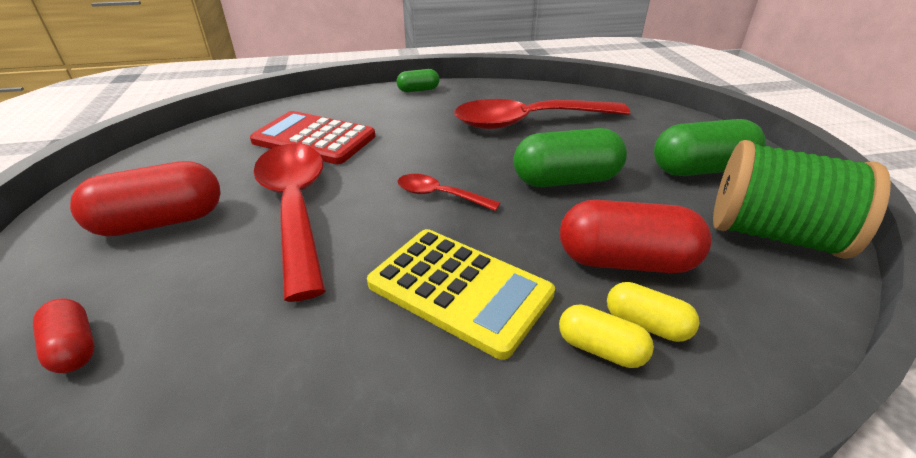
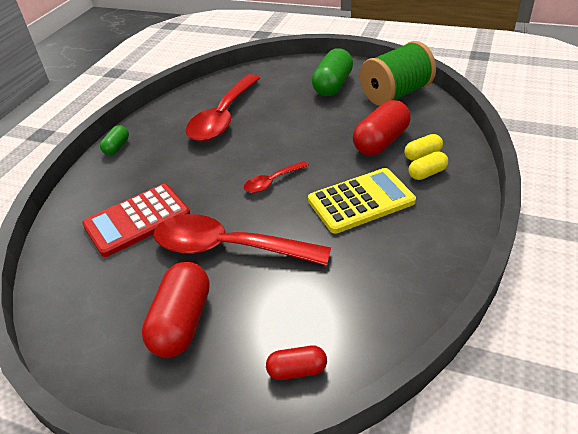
camera: 55 degrees left, 5 degrees up
(566, 180) = (301, 131): green capsule -> none

